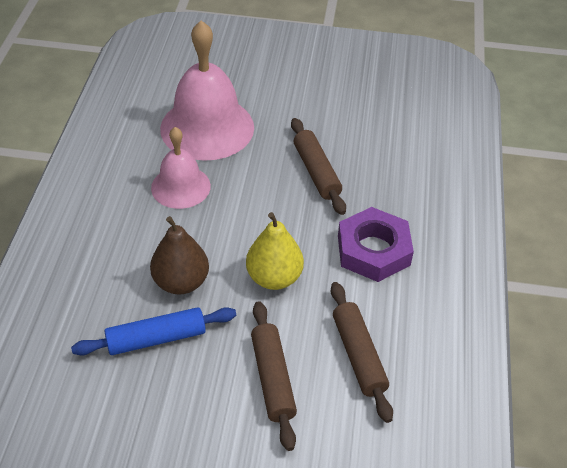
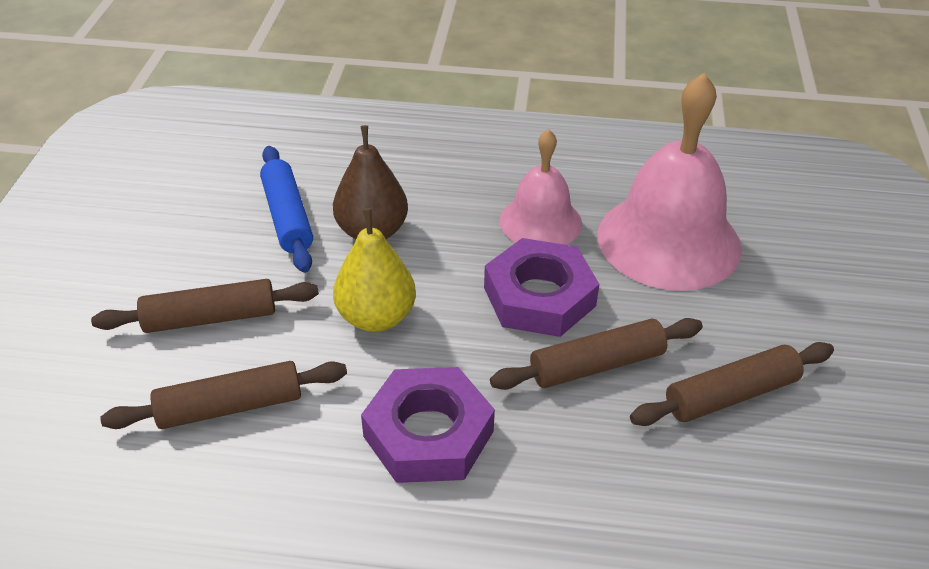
camera: 90 degrees right, 5 degrees down
(257, 193) = (539, 297): none -> purple nut
(337, 121) = (731, 395): none -> brown rolling pin

